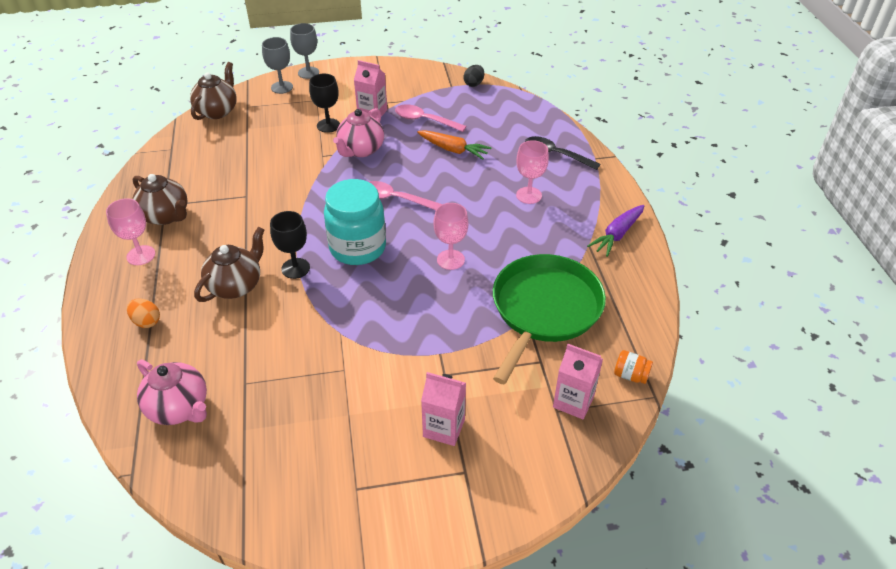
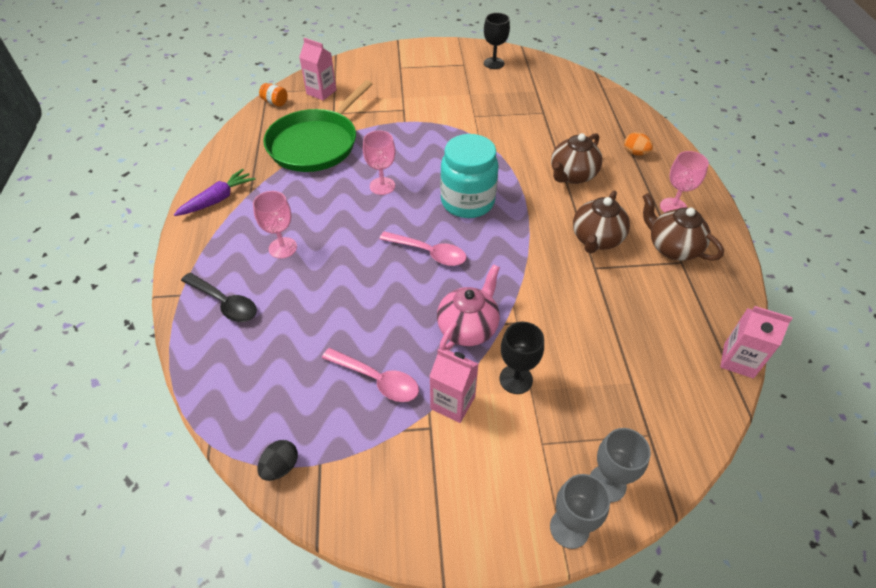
camera: 175 degrees left, 5 degrees up
(179, 408) = (583, 102): pink teapot -> none
(217, 111) = (692, 426): brown teapot -> brown teapot (596, 239)
(295, 268) = (523, 187): black goblet -> black goblet (494, 63)
(444, 428) = (409, 85): pink carton -> pink carton (738, 360)
(453, 150) = (349, 320): orange carrot -> none

